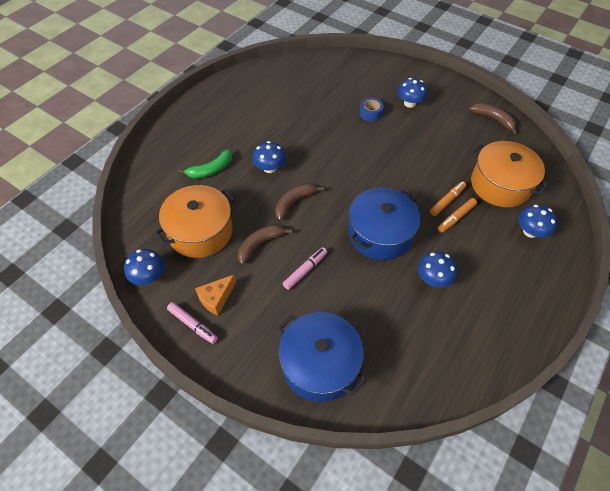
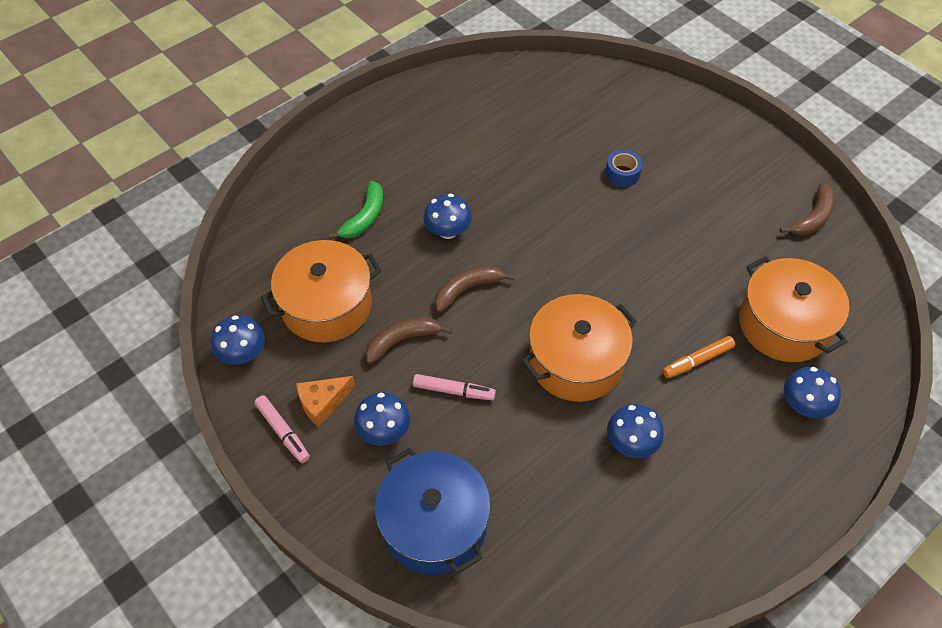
camera: 15 degrees right, 0 degrees up
(211, 170) = (364, 218): green banana -> green banana turned 45 degrees counterclockwise
(305, 270) = (454, 391): pink marker -> pink marker turned 45 degrees clockwise
(380, 234) = (576, 361): blue pot -> orange pot
(409, 103) = (688, 168): blue mushroom -> blue mushroom (384, 431)
(447, 201) = (693, 332): orange marker -> none
(493, 119) = (812, 218): brown banana -> brown banana turned 75 degrees clockwise

